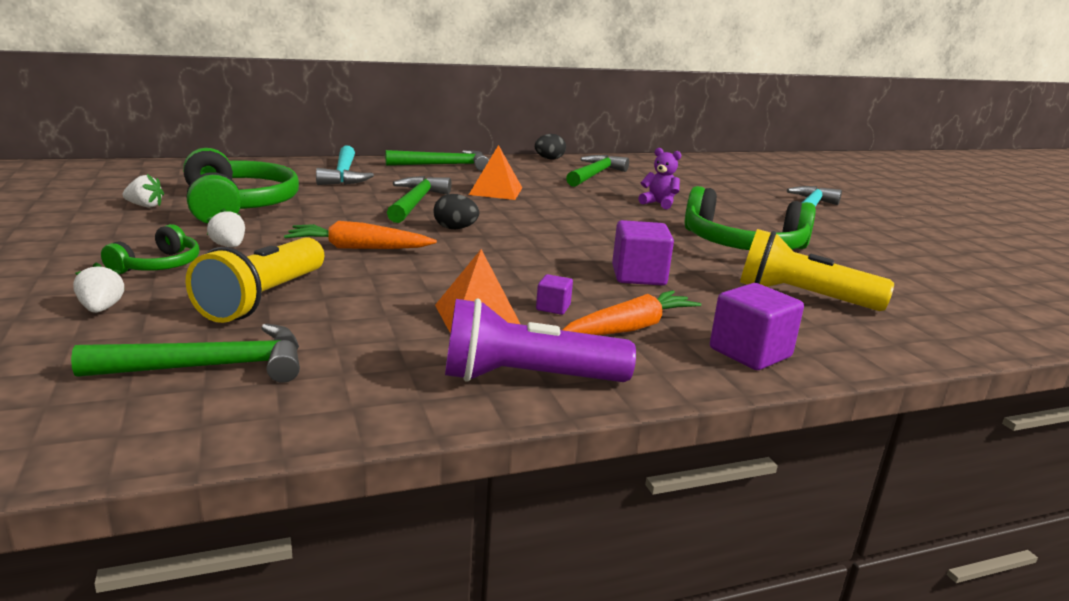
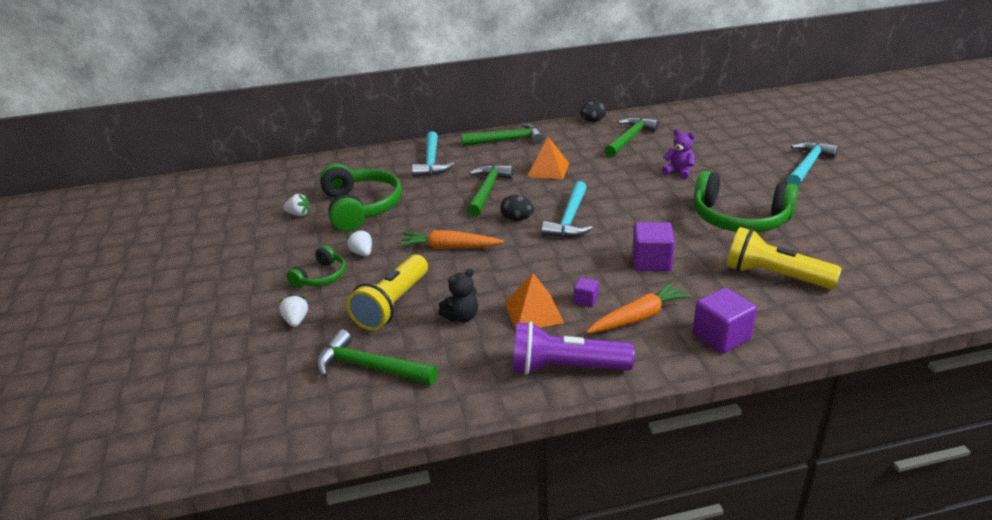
camera: 10 degrees right, 10 degrees up
(209, 367) = (370, 367): green hammer -> green hammer turned 150 degrees counterclockwise
(369, 316) = (461, 317): none -> black teddy bear
(526, 232) = (570, 219): none -> turquoise hammer

